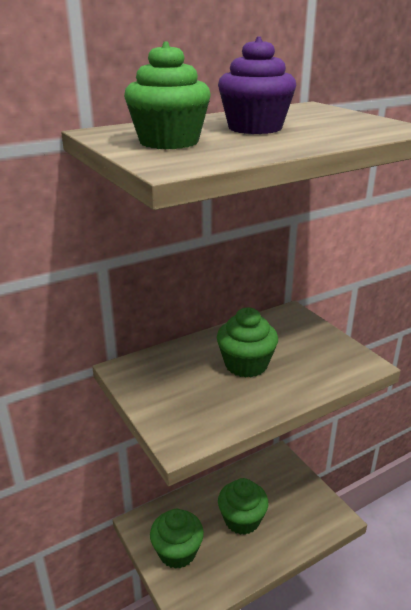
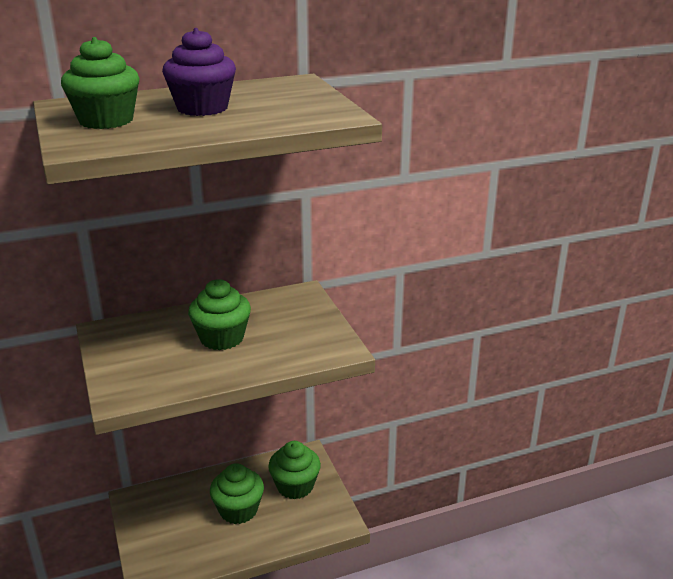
camera: 10 degrees right, 0 degrees up
(177, 552) = (160, 530): green cupcake -> green cupcake (295, 486)

